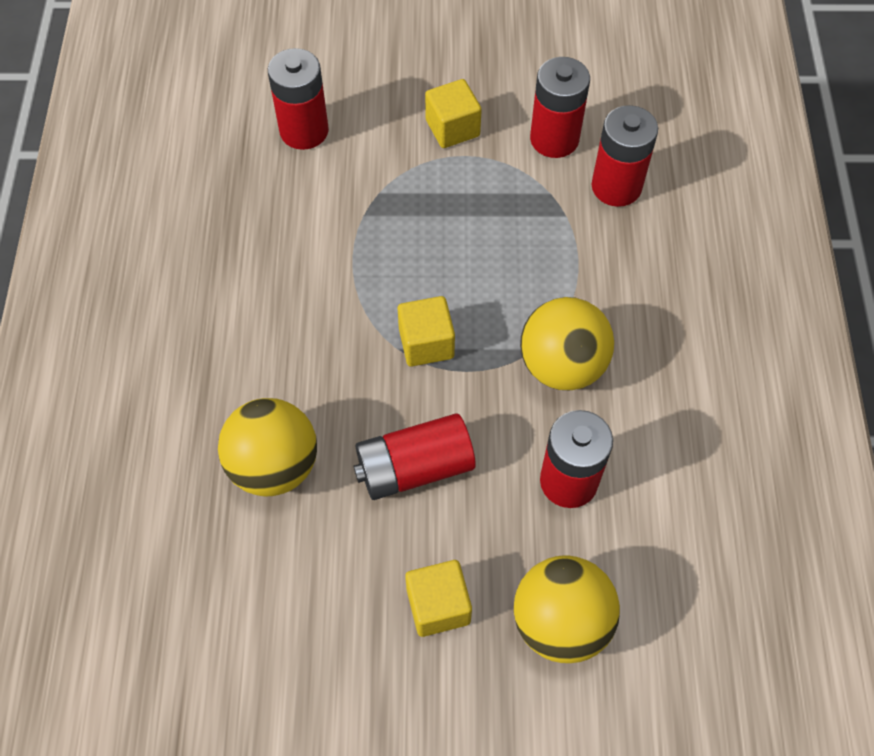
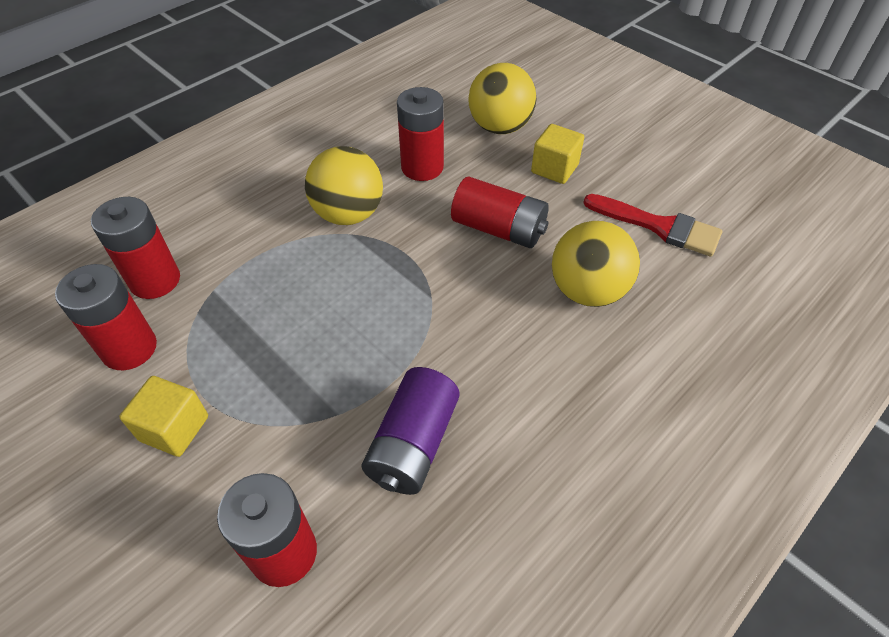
camera: 135 degrees left, 10 degrees down
(264, 612) = (659, 226): none -> red brush
(293, 237) = (413, 444): none -> purple battery
(426, 343) = (409, 286): yellow cube -> none

